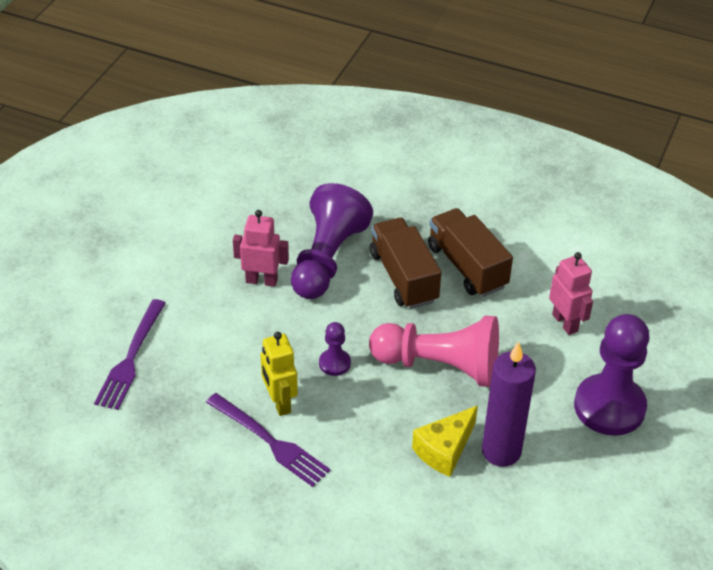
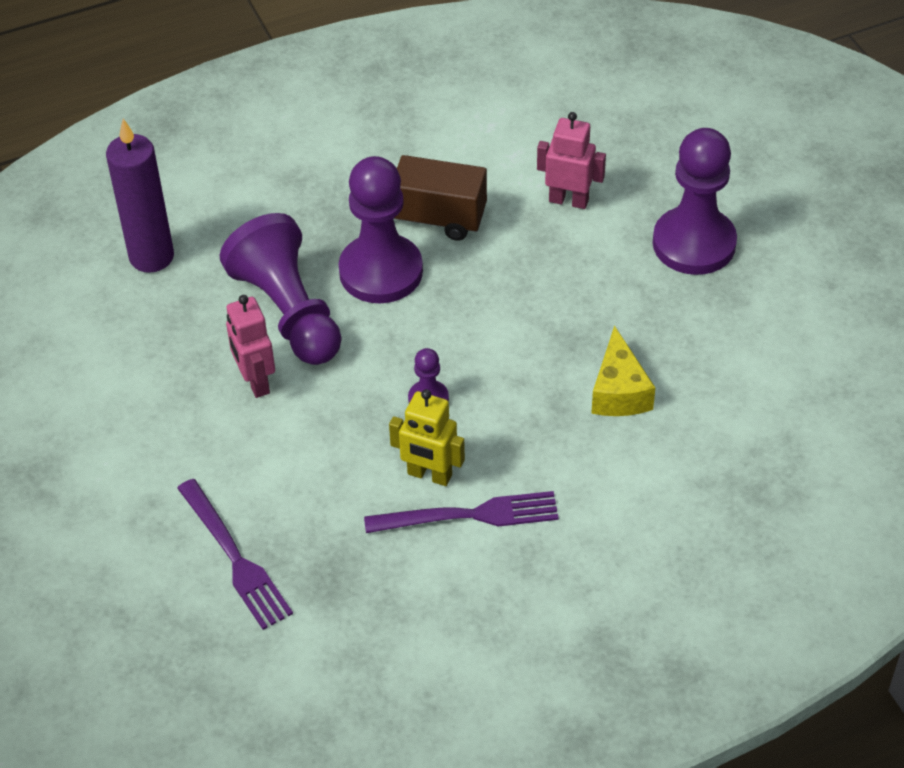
camera: 45 degrees left, 5 degrees up
(261, 280) = (255, 381): pink robot -> pink robot turned 75 degrees counterclockwise
(403, 277) = (381, 271): brown truck -> purple pawn
(440, 366) = (519, 324): pink pawn -> none
(501, 451) = (663, 353): purple candle -> purple candle (151, 257)

